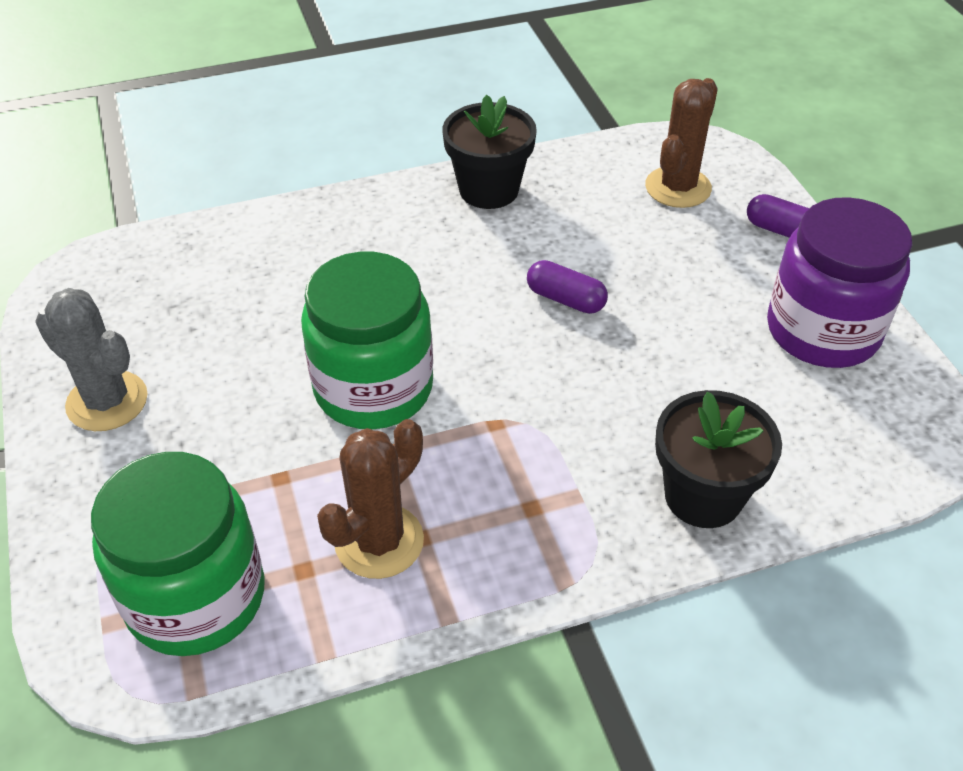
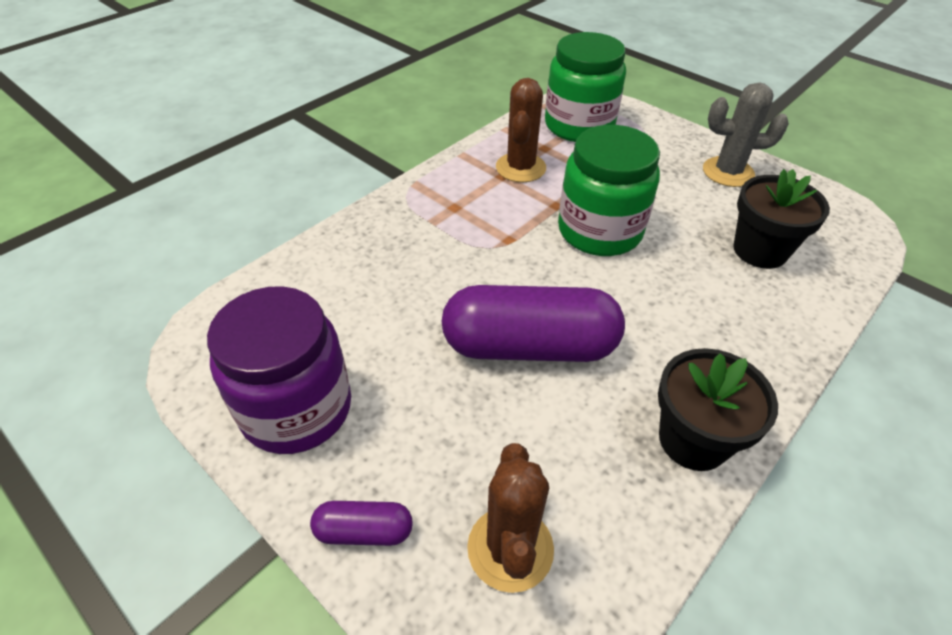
camera: 150 degrees right, 0 degrees up
(565, 299) = (529, 346): purple capsule -> purple capsule, size x2.22
(703, 496) = (356, 247): black flower pot -> black flower pot (760, 250)

